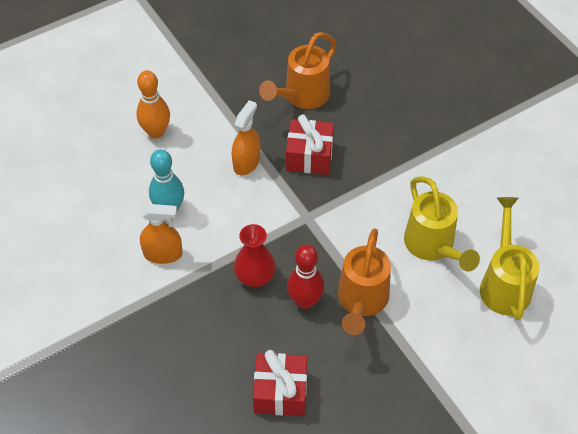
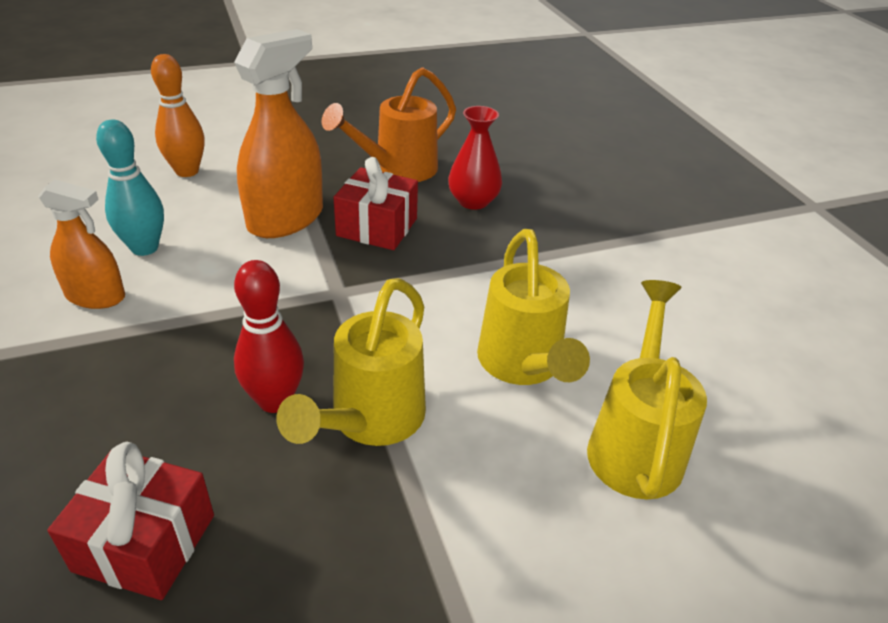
camera: 10 degrees right, 15 degrees down
(246, 162) = (285, 219): orange spray bottle -> orange spray bottle, size x1.64
(255, 276) = (214, 350): red vase -> red vase (473, 201)
(361, 301) = (370, 421): orange watering can -> yellow watering can

